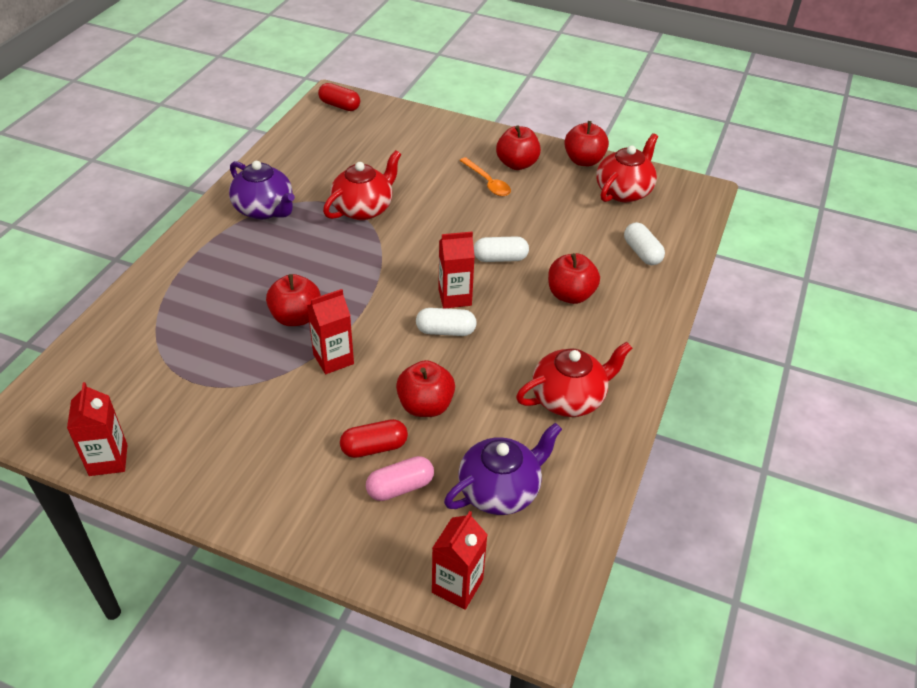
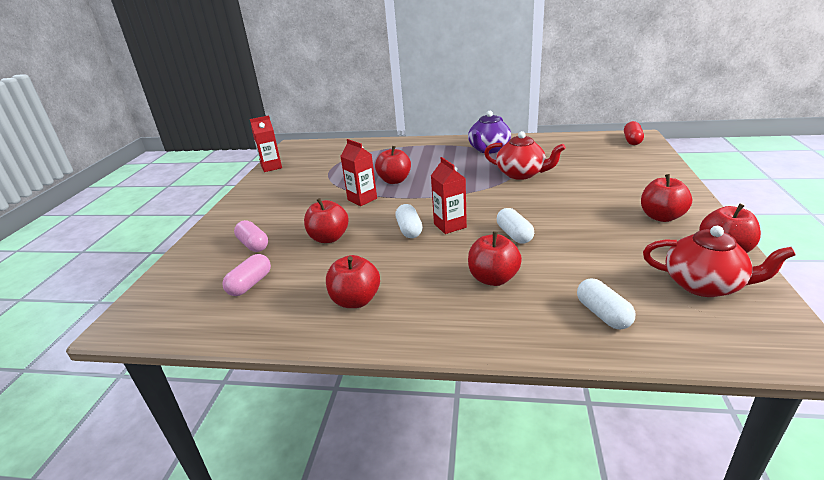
camera: 80 degrees right, 15 degrees down
(374, 447) = (287, 229): red capsule -> none
(457, 586) = (167, 283): red carton -> none
(487, 182) = (613, 209): orange spoon -> none
(500, 490) = (250, 284): purple teapot -> pink capsule
(569, 398) = (355, 300): red teapot -> red apple
(642, 253) = (603, 314): white capsule -> white capsule turned 75 degrees counterclockwise

